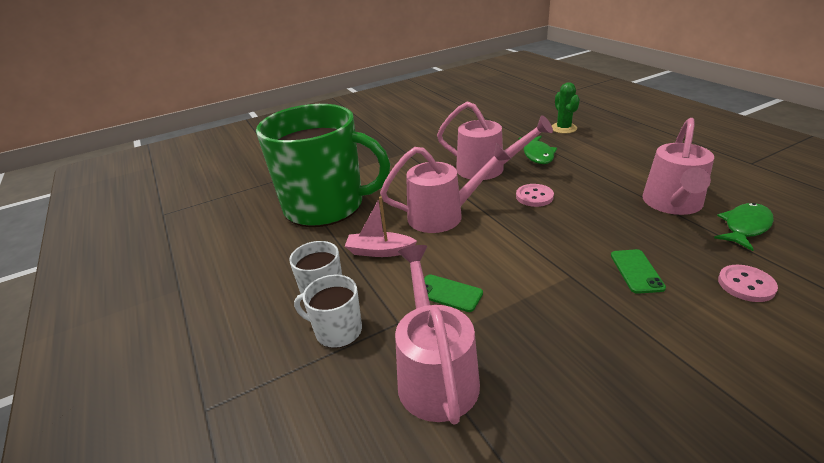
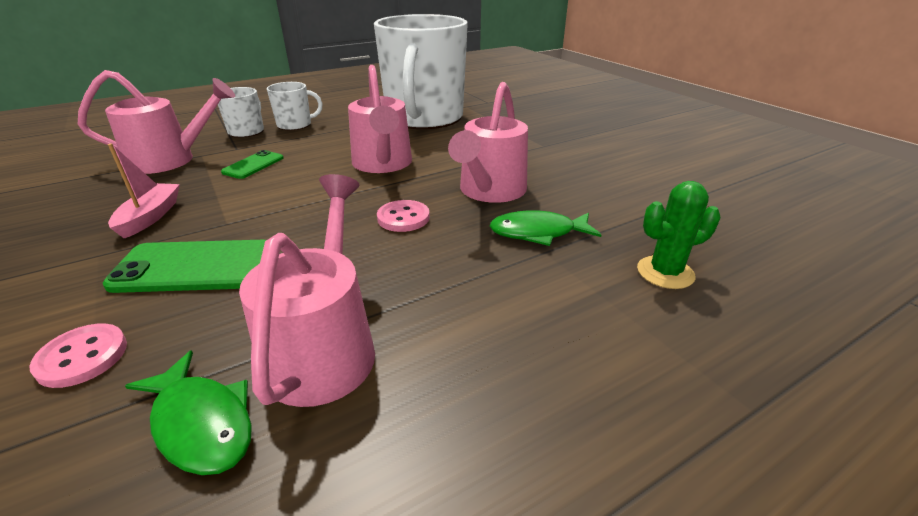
camera: 85 degrees right, 0 degrees up
(326, 206) = (424, 118): green mug -> white mug
(380, 251) = (335, 140): pink boat -> pink boat (150, 217)
(636, 271) = (194, 267): green phone -> green phone, size x1.73
(673, 204) = (324, 345): pink watering can -> pink watering can turned 75 degrees clockwise

